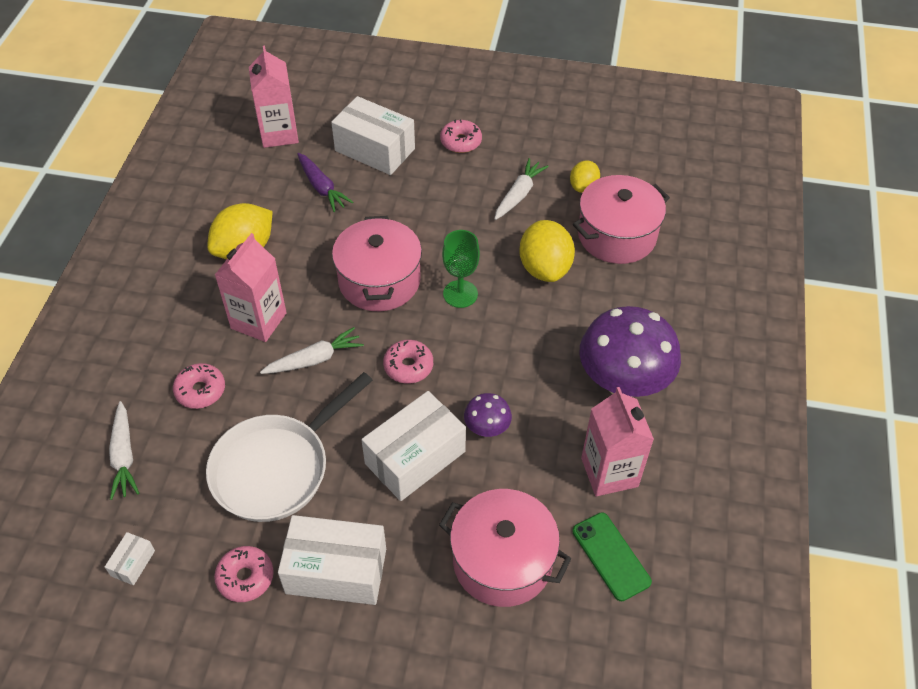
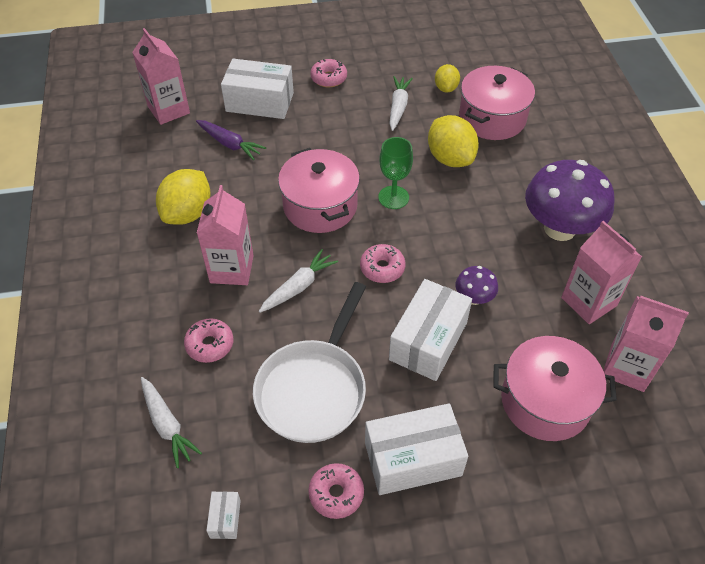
camera: 20 degrees left, 0 degrees up
(611, 556) = (627, 367): green phone -> pink carton

